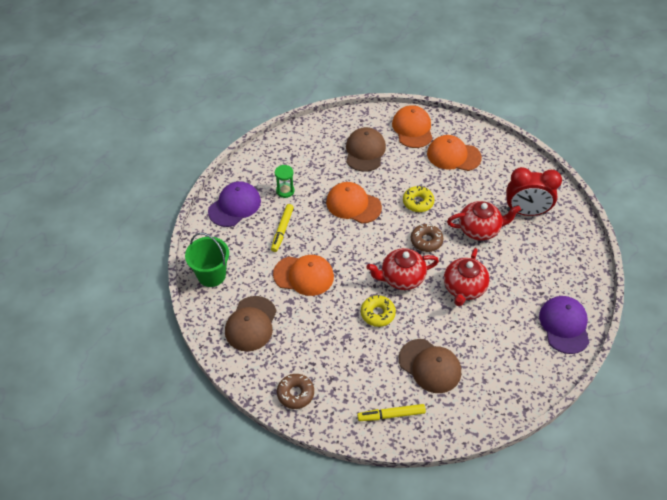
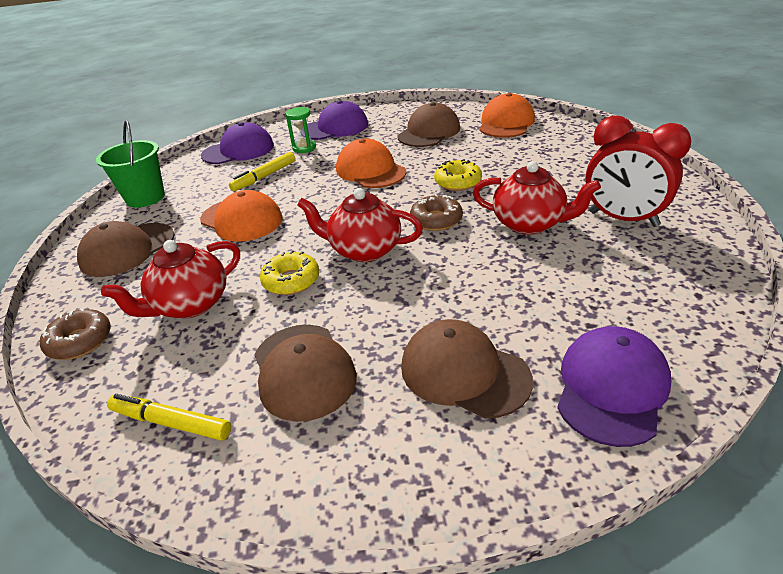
camera: 30 degrees right, 15 degrees down
(289, 161) = (335, 128): none -> purple cap
(453, 155) = (544, 150): orange cap -> none
(464, 288) = (450, 284): red teapot -> red teapot (190, 305)
(502, 340) = (464, 372): none -> brown cap

